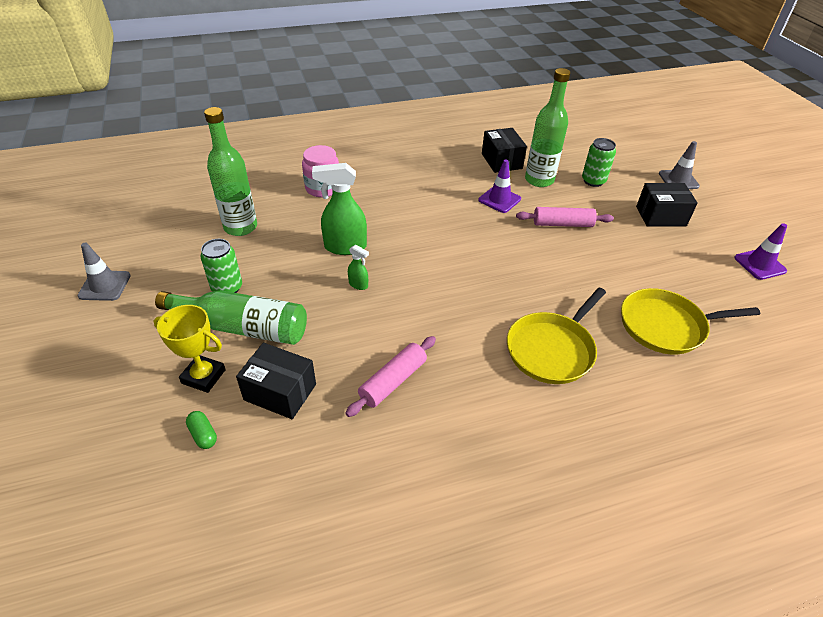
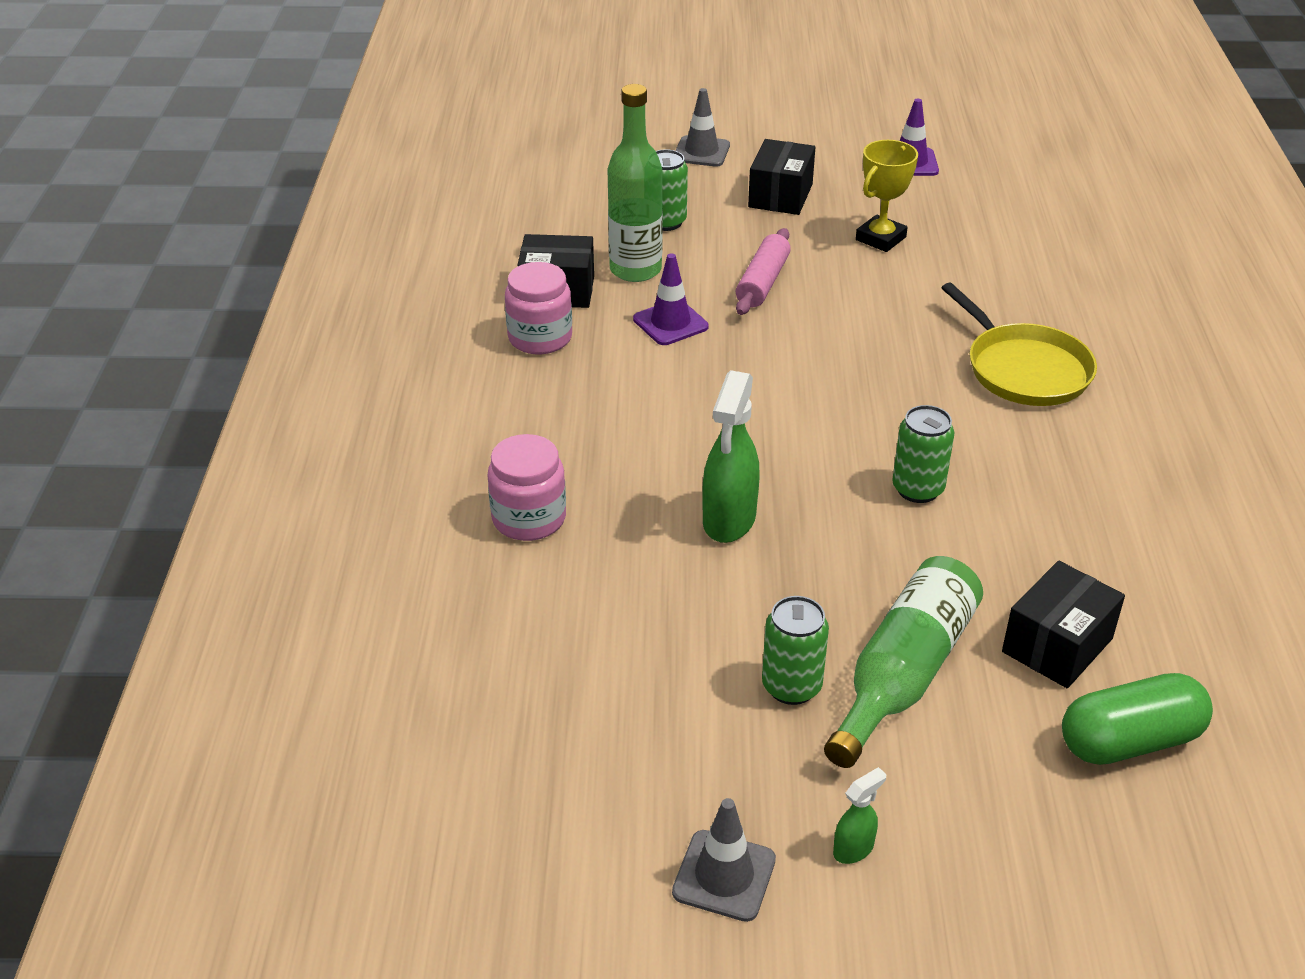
camera: 70 degrees left, 5 degrees down
(203, 376) = (1008, 733): yellow trophy -> yellow trophy (880, 238)
(203, 435) = (1129, 741): green capsule -> green capsule, size x2.18
(240, 227) = (608, 651): green bottle -> none
(358, 285) = (836, 521): green spray bottle -> green spray bottle (854, 849)
(393, 381) = (1055, 525): pink rolling pin -> none
(401, 313) = (918, 489): none -> green can
(459, 164) = (540, 338): none -> pink jar
(666, 326) = (1002, 269): yellow pan -> none

